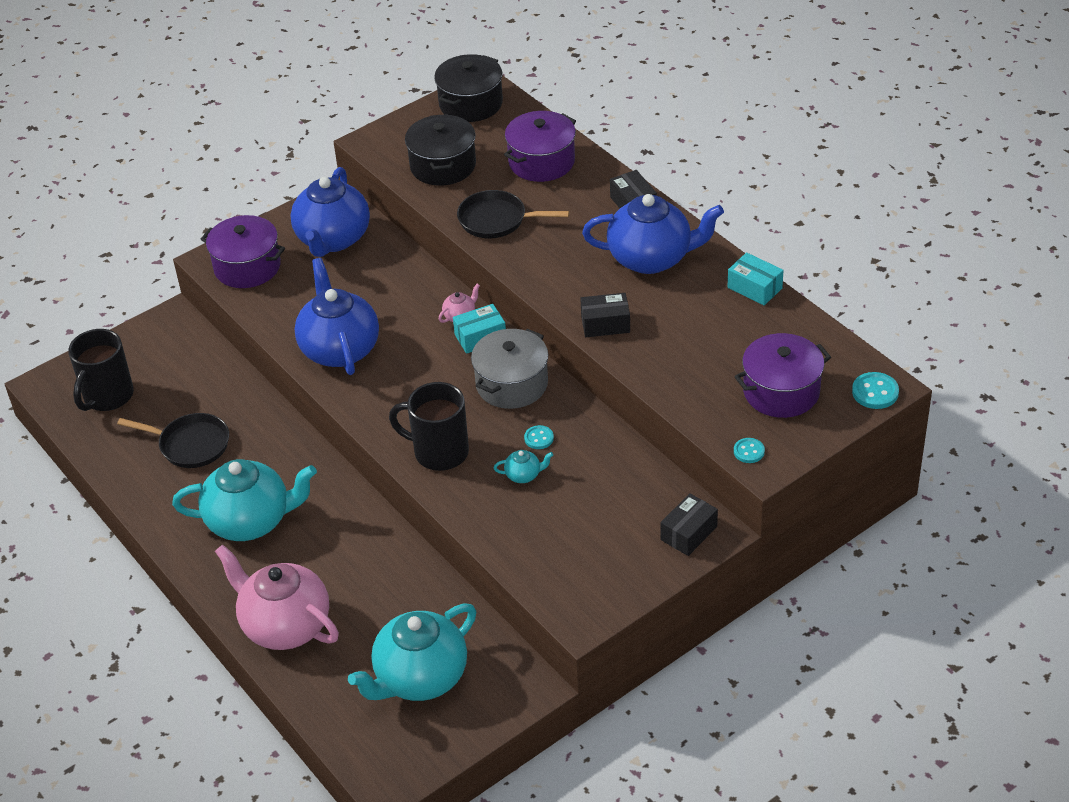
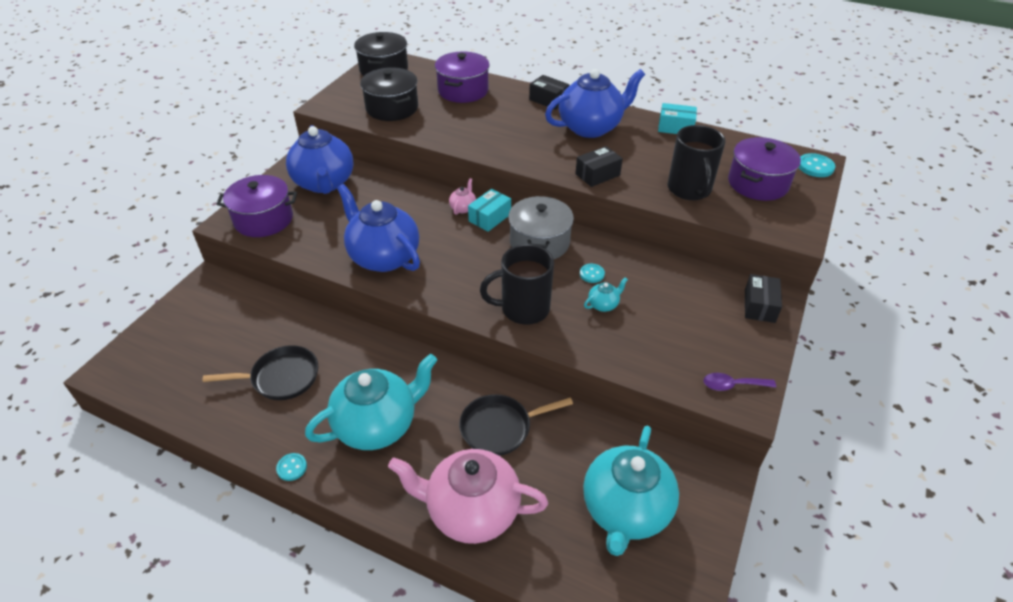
camera: 30 degrees left, 0 degrees up
(107, 397) = (177, 362): black mug -> black mug (689, 190)
(496, 220) = (460, 131): black pan -> black pan (500, 427)
(583, 598) = (732, 385): none -> purple spoon
(749, 451) = (778, 228): turquoise button -> turquoise button (292, 467)

